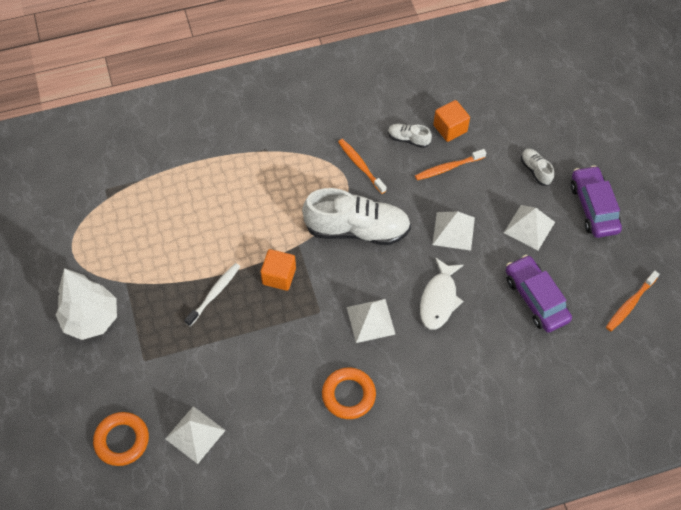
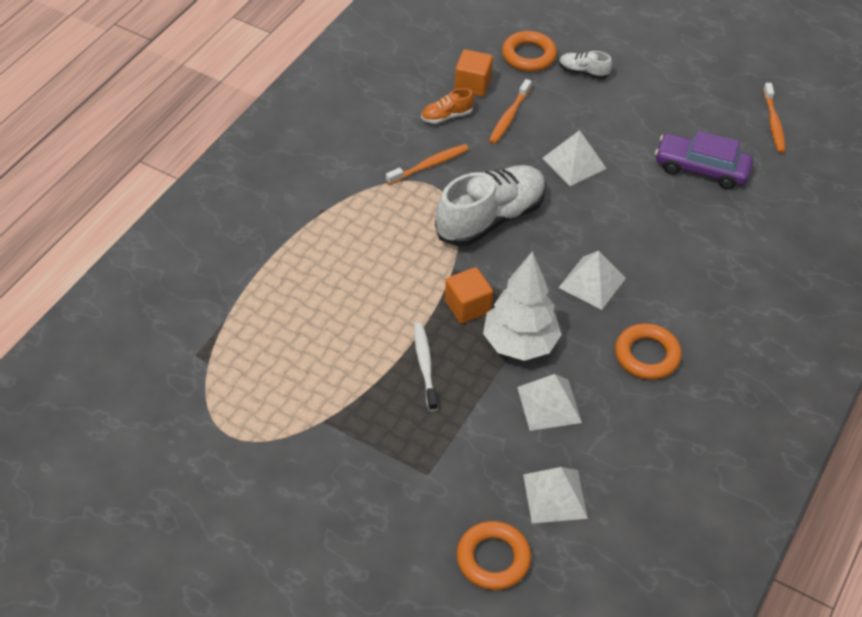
camera: 45 degrees left, 10 degrees down
(91, 320) = (329, 480): white tree -> white tree (520, 344)
(360, 165) = (429, 165): orange toothbrush -> orange toothbrush turned 135 degrees clockwise
(408, 139) = (446, 116): white shoe -> orange shoe
(439, 299) = (627, 224): white fish -> none
(511, 133) = (528, 56): none -> orange ring
(529, 227) = (631, 118): white pyramid -> white pyramid (549, 404)
(593, 207) = (661, 70): purple car -> none

